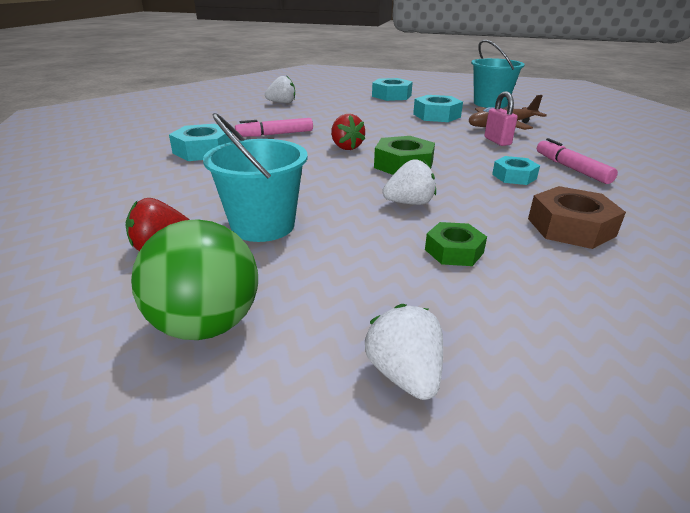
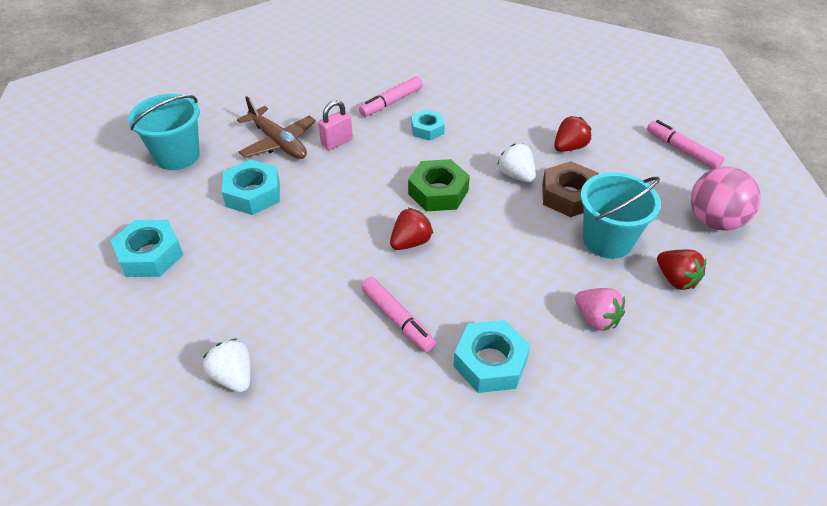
camera: 110 degrees left, 15 degrees up
(181, 192) = (596, 319): none -> pink strawberry
(206, 325) = (714, 221): green ball -> pink ball
(404, 374) = (682, 150): white strawberry -> pink marker
(454, 251) = (569, 147): green nut -> red strawberry
(570, 227) = (502, 105): brown nut -> brown nut (569, 196)

